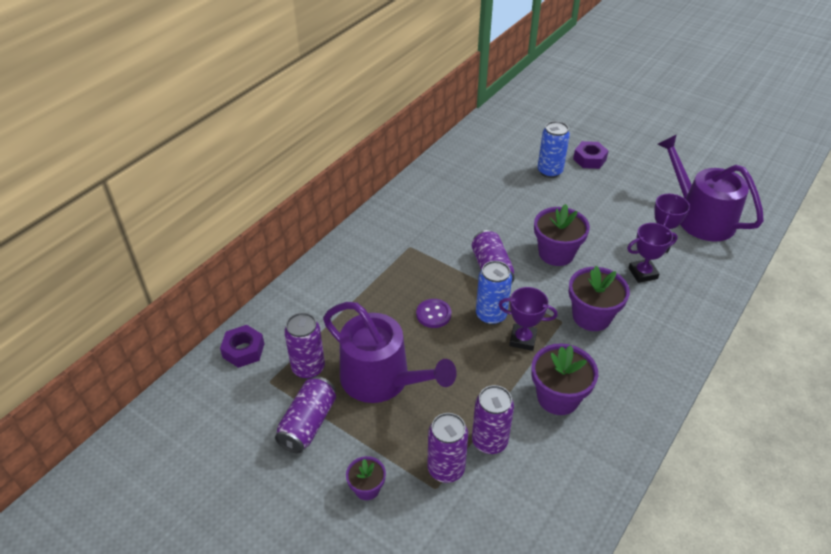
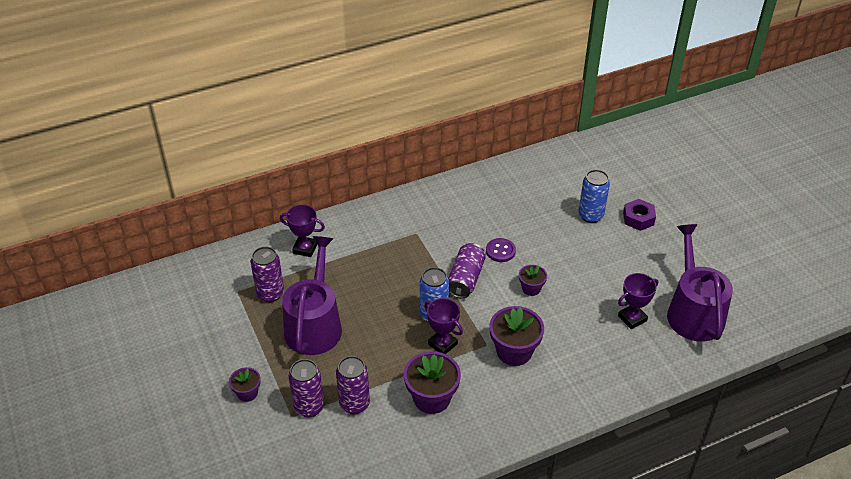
camera: 30 degrees right, 0 degrees up
(243, 350) = (236, 261): purple nut -> none
(308, 423) = (242, 332): purple can -> none
(382, 379) = (314, 325): purple watering can -> purple watering can turned 150 degrees counterclockwise
(433, 314) = (390, 294): purple button -> purple button (500, 251)
(556, 253) = (531, 288): purple flower pot -> purple flower pot, size x0.56
(643, 273) = (591, 336): purple trophy -> purple trophy (305, 248)

